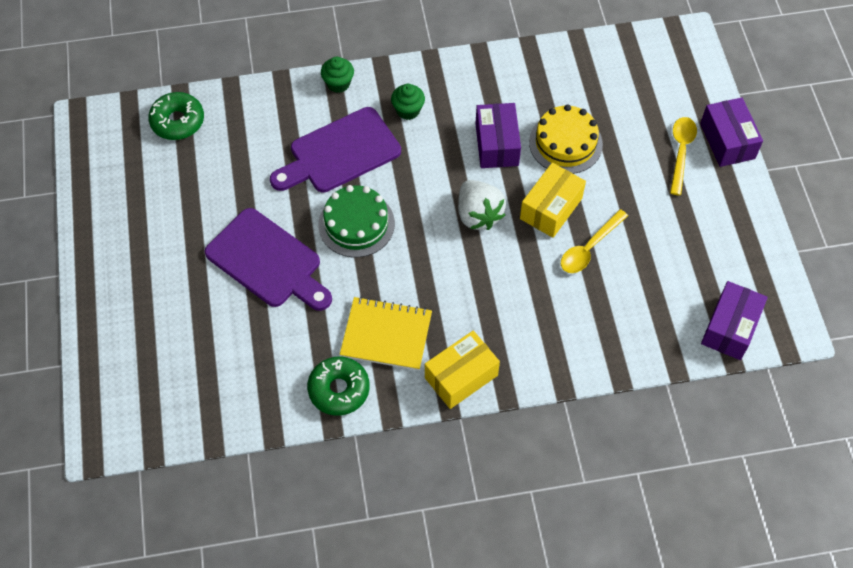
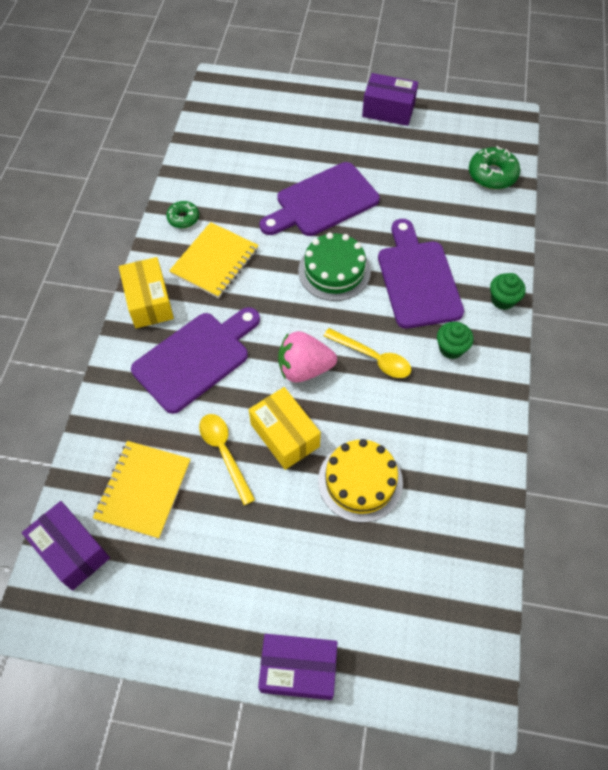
camera: 110 degrees right, 0 degrees up
(339, 389) = (183, 218): green donut -> green donut, size x0.62
(478, 215) = (304, 369): white strawberry -> pink strawberry
(496, 144) = (381, 413): purple box -> purple box (388, 110)
(507, 307) = (196, 358): none -> purple cutting board
(652, 296) = (143, 490): none -> yellow notebook
(681, 152) = (303, 603): yellow spoon -> yellow spoon (373, 358)

